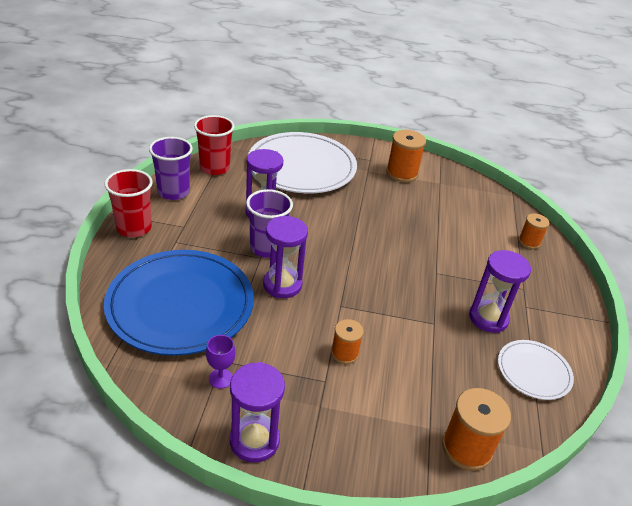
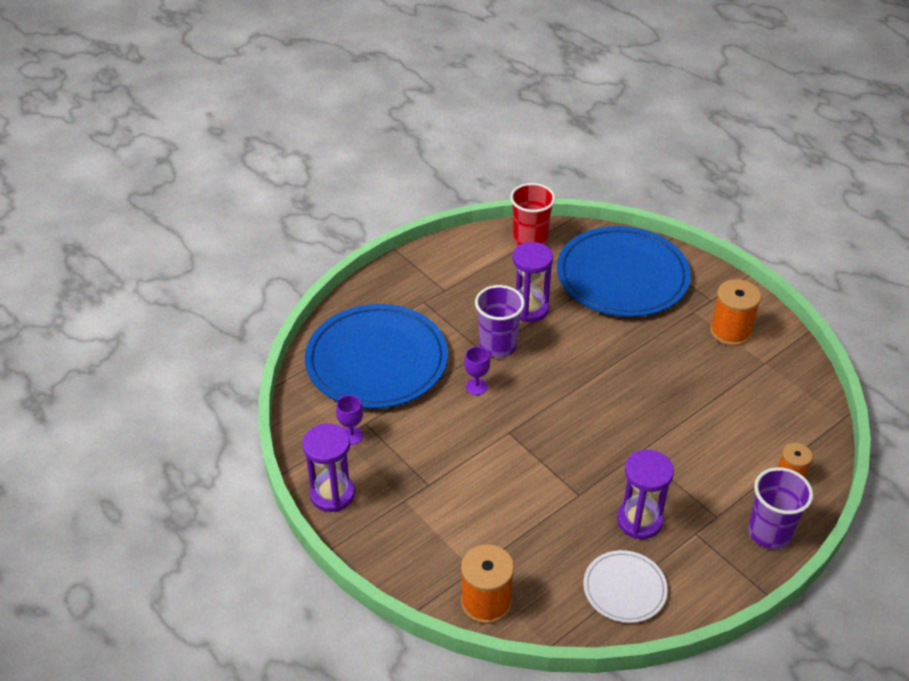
camera: 45 degrees right, 5 degrees up
(134, 228) = (401, 272): red cup -> none
(173, 192) = (467, 251): purple cup -> purple cup (769, 533)
(282, 285) = (476, 387): purple hourglass -> purple goblet
(302, 166) = (622, 276): white plate -> blue plate
(344, 353) = (468, 473): orange spool -> none

